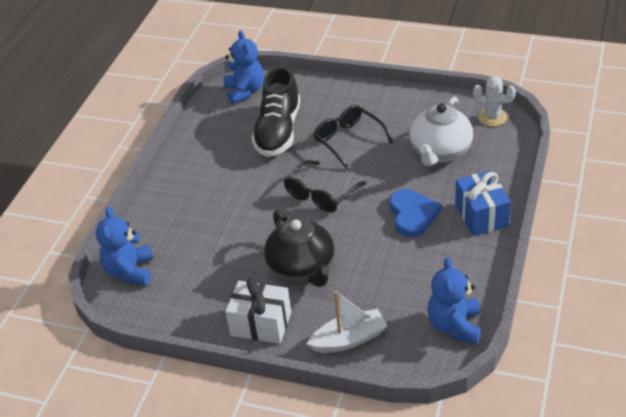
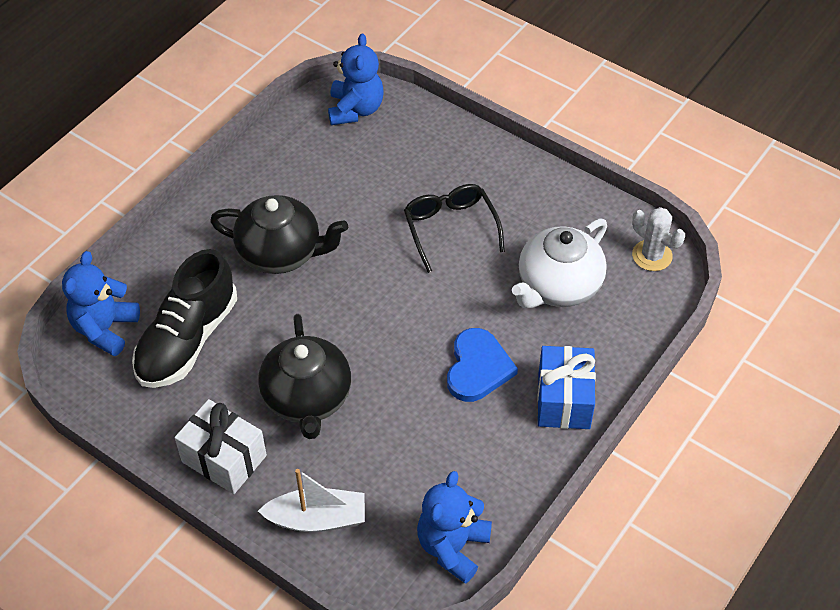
camera: 15 degrees right, 10 degrees up
(237, 188) = (281, 253): none -> black teapot
(278, 131) = (369, 185): black shoe -> black shoe (187, 340)
(320, 194) = (378, 298): black glasses -> none

